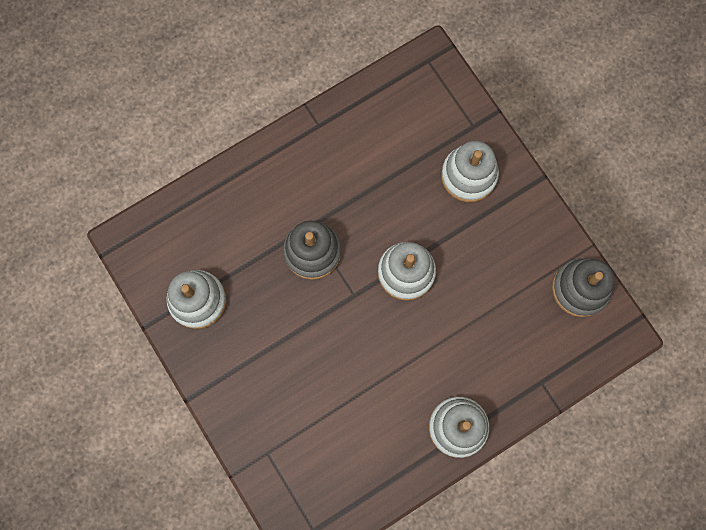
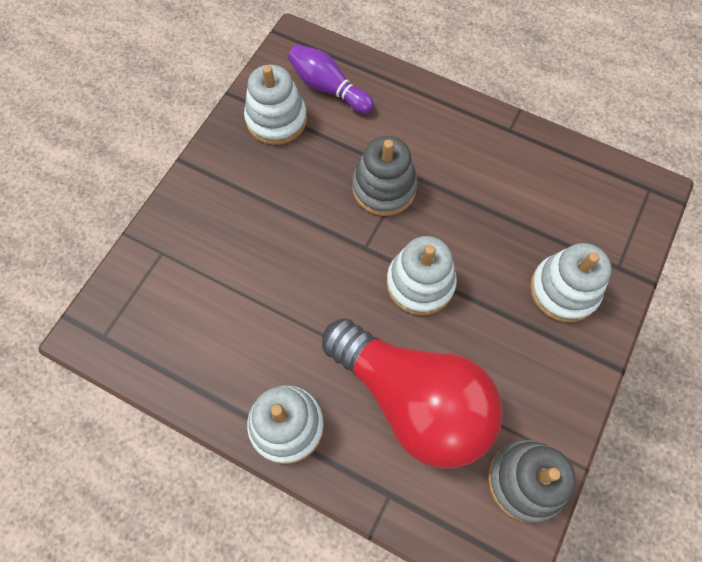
camera: 60 degrees right, 10 degrees down
(192, 241) = (328, 88): none -> purple bowling pin
(488, 329) = (413, 400): none -> red light bulb

